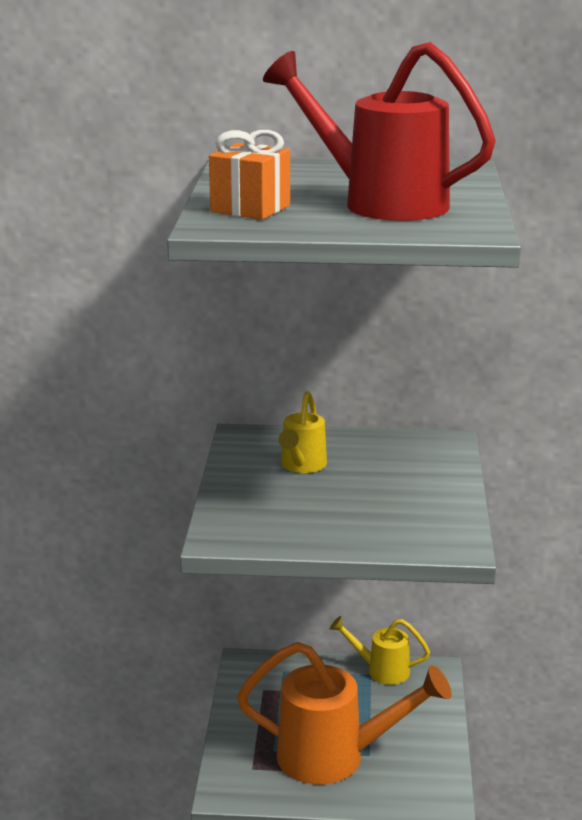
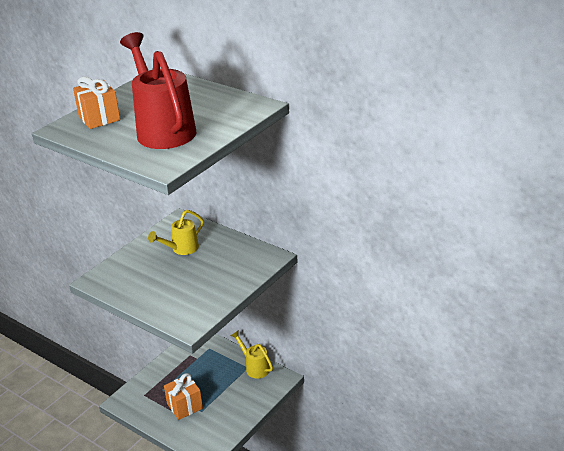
camera: 35 degrees right, 10 degrees up
(336, 757) = (184, 406): orange watering can -> orange gift

